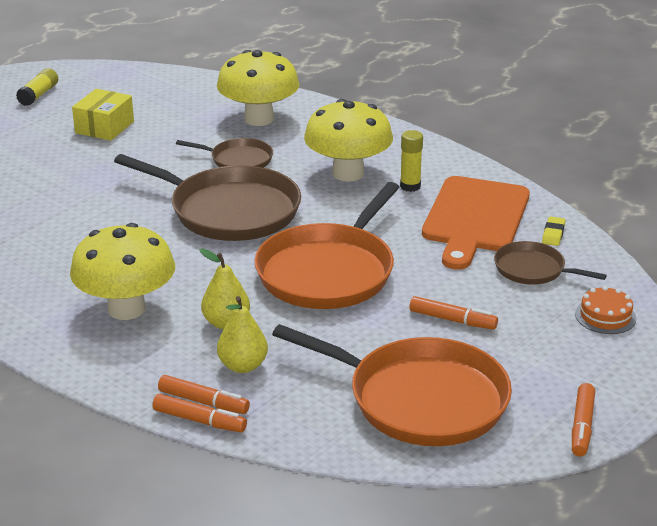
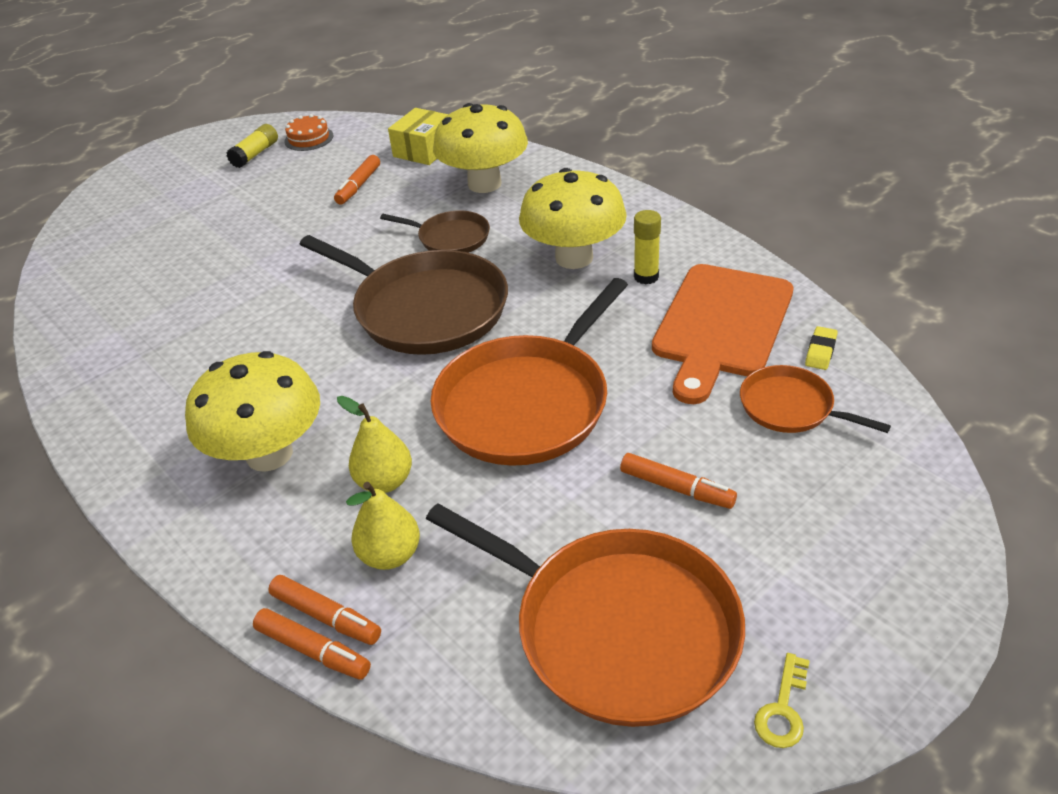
camera: 10 degrees right, 10 degrees up
(104, 127) = (313, 194): yellow box -> yellow box (424, 150)
(533, 269) = (791, 407): brown pan -> orange pan
(540, 435) = (783, 709): none -> yellow key
(582, 426) = (847, 696): orange marker -> orange marker (358, 186)
(605, 316) = (886, 489): orange cake -> orange cake (309, 138)

